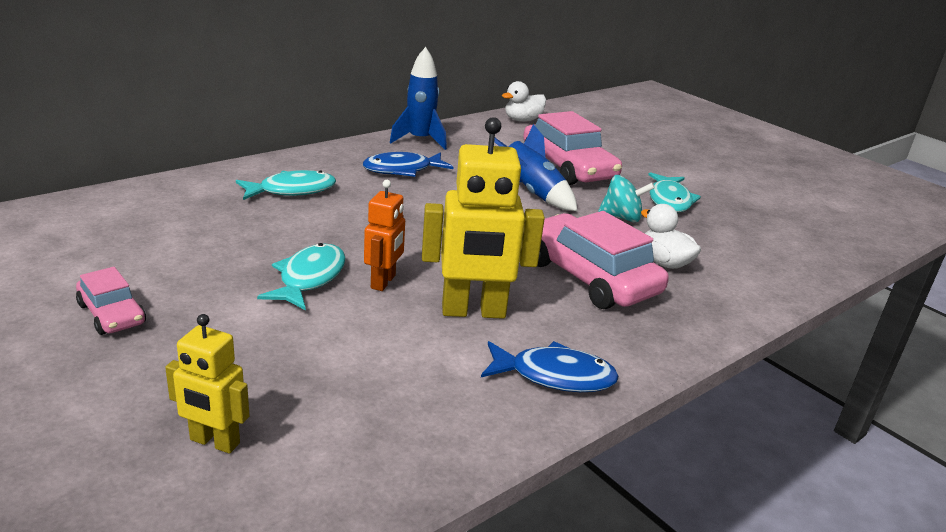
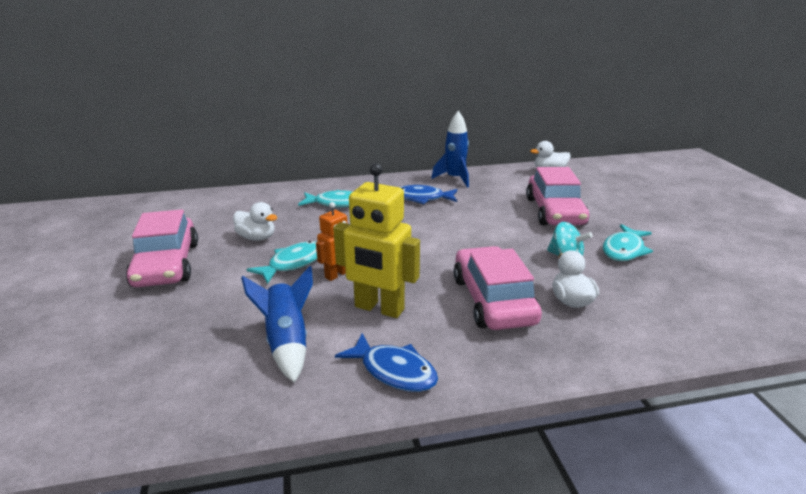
camera: 30 degrees right, 0 degrees up
(112, 314) = (167, 264): pink car -> pink car, size x1.93
(214, 442) = (144, 356): yellow robot -> none
(220, 253) = (257, 237): none -> white duck
(531, 193) = (505, 227): blue rocket -> blue rocket (287, 342)

